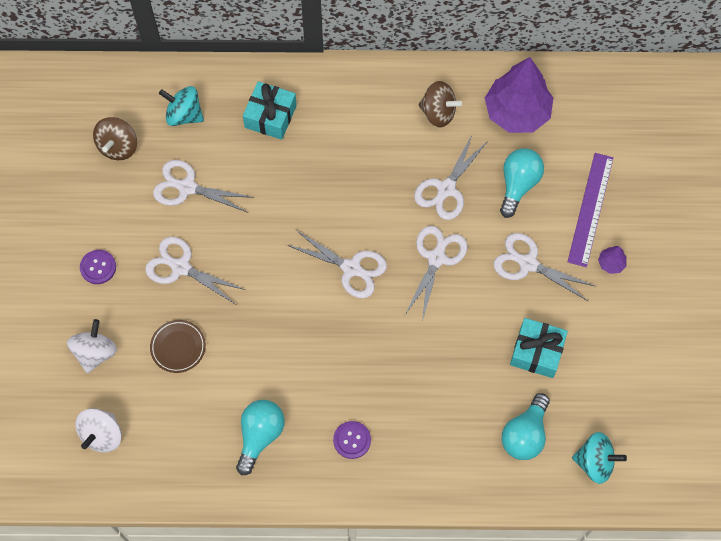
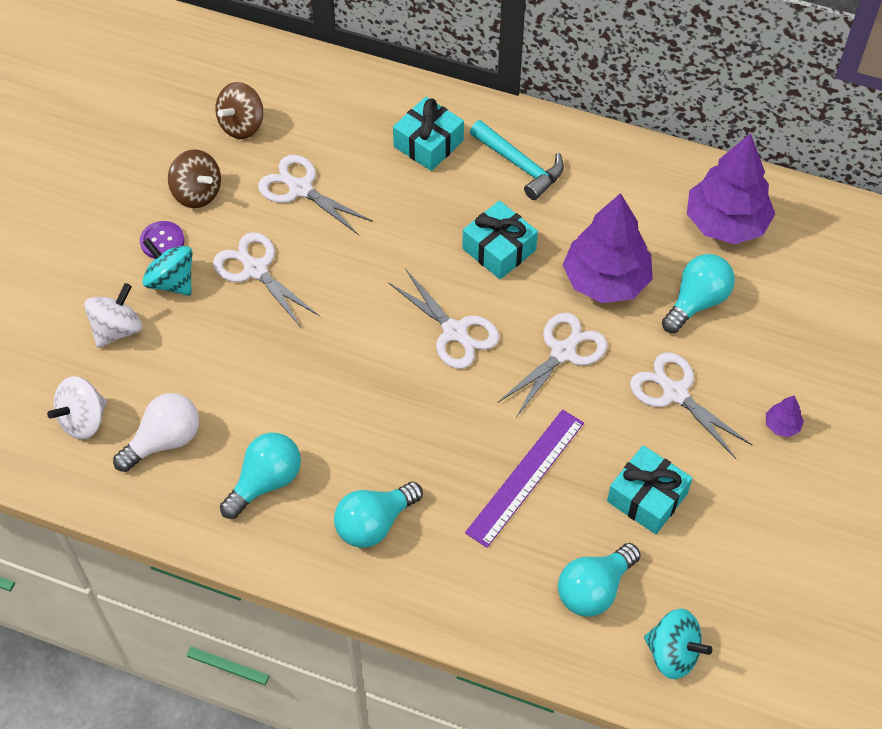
camera: 20 degrees right, 10 degrees down
(171, 430) = (164, 441): none -> white light bulb
(178, 347) = (214, 353): brown plate -> none
(184, 115) = (330, 114): turquoise spinning top -> turquoise spinning top (171, 281)
(348, 113) = (520, 165): none -> turquoise hammer
(352, 440) = (374, 523): purple button -> turquoise light bulb
(358, 189) = (499, 249): none -> turquoise gift
(438, 113) = (629, 196): brown spinning top -> brown spinning top (197, 193)
(446, 189) = (605, 280): white scissors -> purple tree
(590, 209) = (778, 356): purple ruler -> purple ruler (525, 477)

